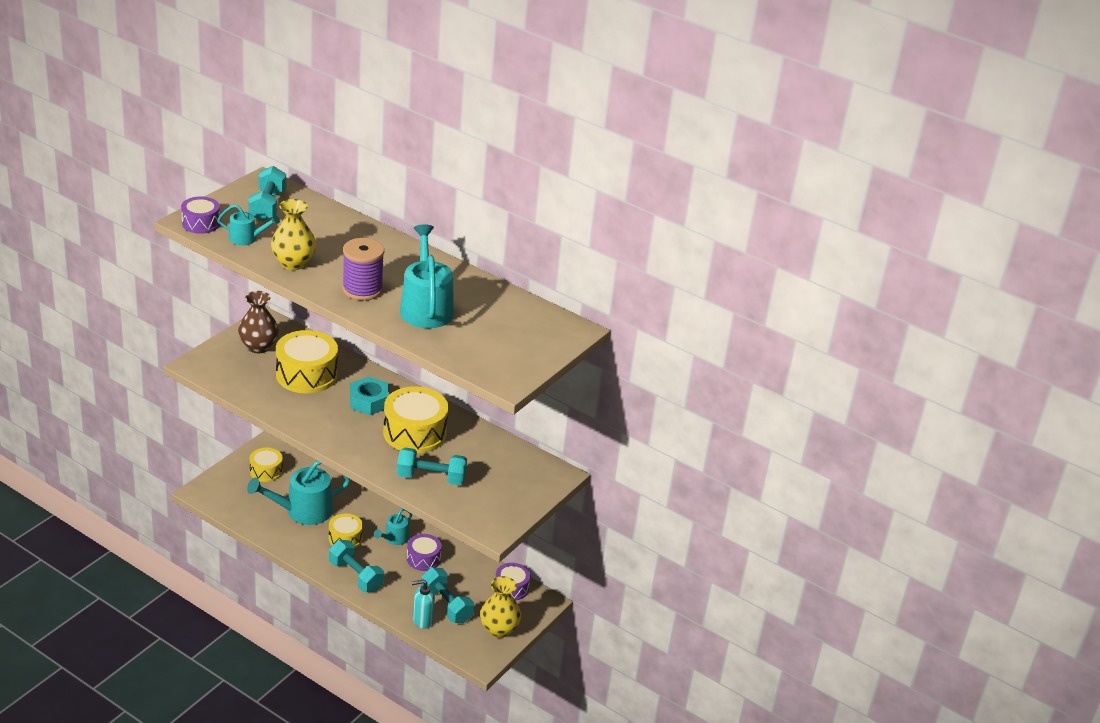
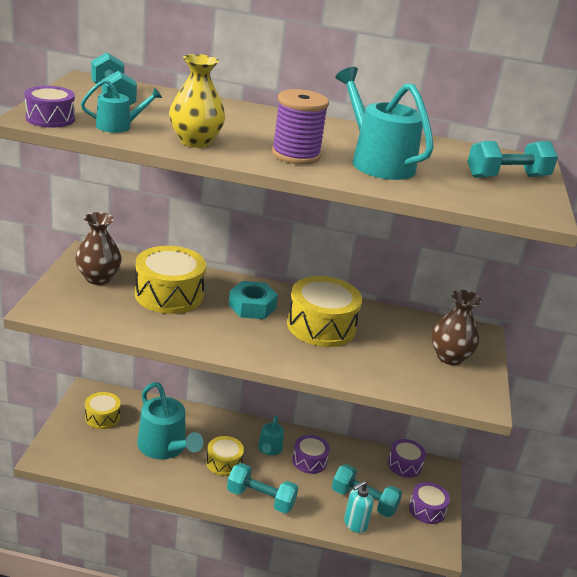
camera: 25 degrees left, 5 degrees down
(303, 511) = (165, 447): turquoise watering can -> turquoise watering can turned 75 degrees counterclockwise
(431, 478) = (377, 366): turquoise dumbbell -> turquoise dumbbell (507, 177)
(499, 629) = (427, 509): yellow vase -> purple drum
(505, 487) = (449, 357): none -> brown vase

